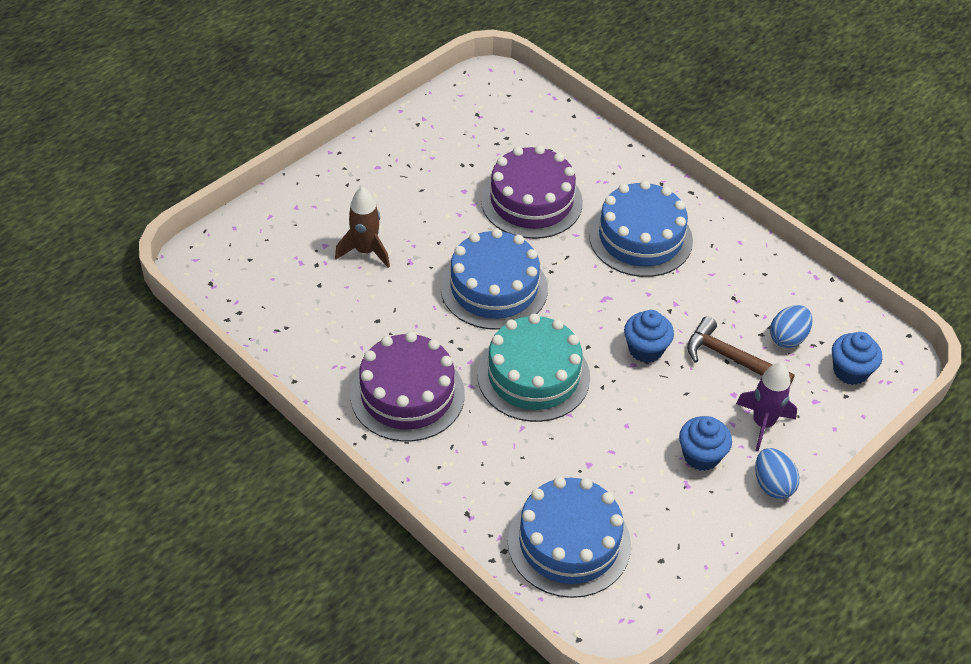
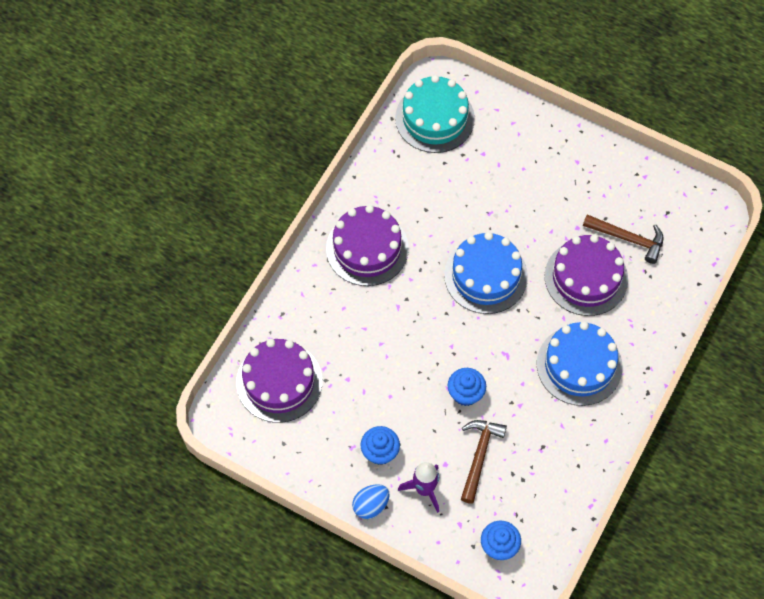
camera: 75 degrees right, 15 degrees up
(365, 251) = (487, 181): brown rocket -> none
(496, 154) = (628, 239): none -> brown hammer
(533, 376) = (412, 324): turquoise cake -> turquoise cake (434, 118)
(569, 542) = (279, 382): blue cake -> purple cake
(788, 338) = (516, 494): blue egg -> none

